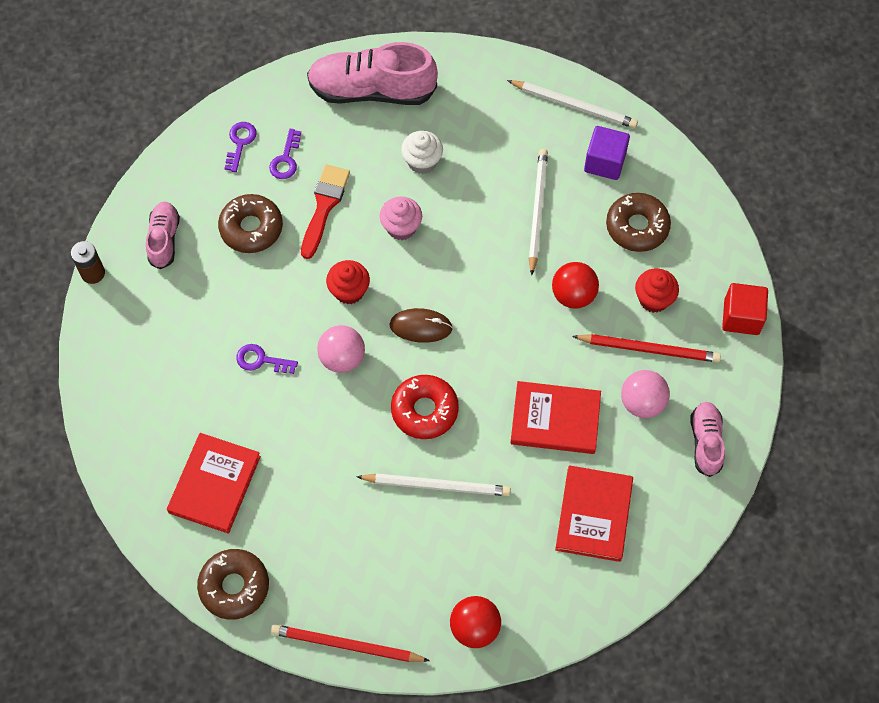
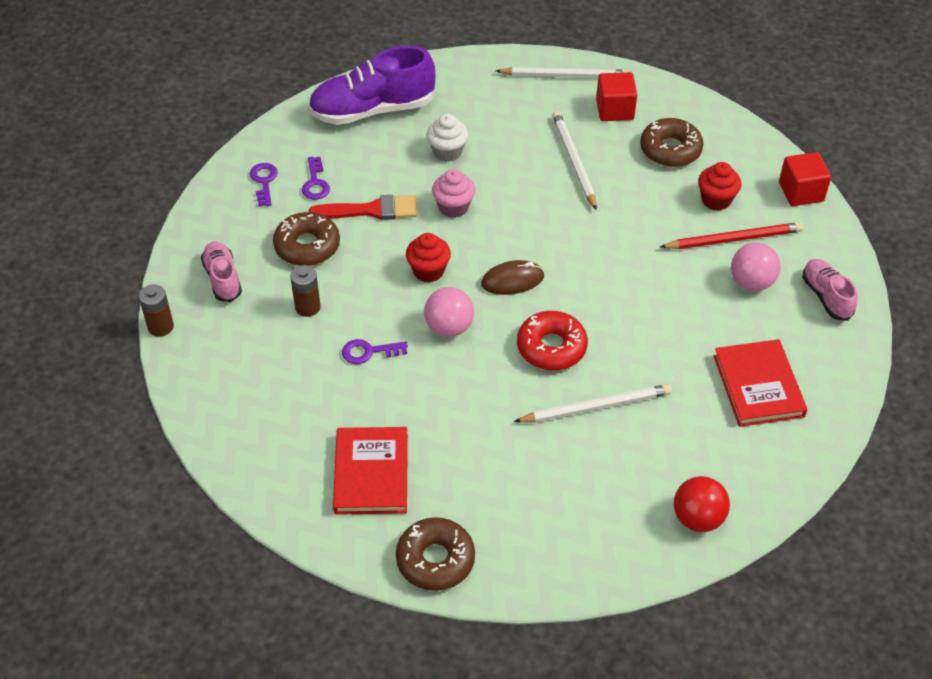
camera: 20 degrees left, 15 degrees down
(226, 295) = (307, 307): none -> brown battery
(324, 206) = (371, 210): red brush -> red brush turned 90 degrees clockwise
(347, 645) = (578, 576): red pencil -> none
(372, 90) = (372, 110): pink shoe -> purple shoe
(555, 419) = (679, 319): red book -> none
(573, 295) = (642, 216): red ball -> none
(605, 162) = (615, 110): purple cube -> red cube

